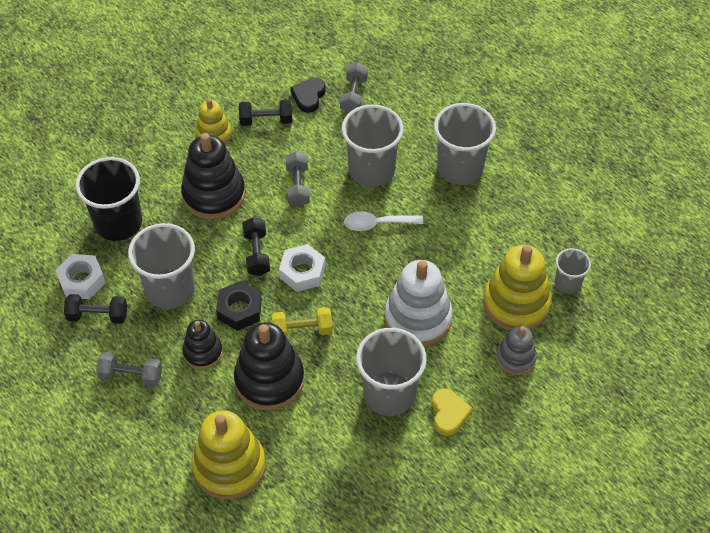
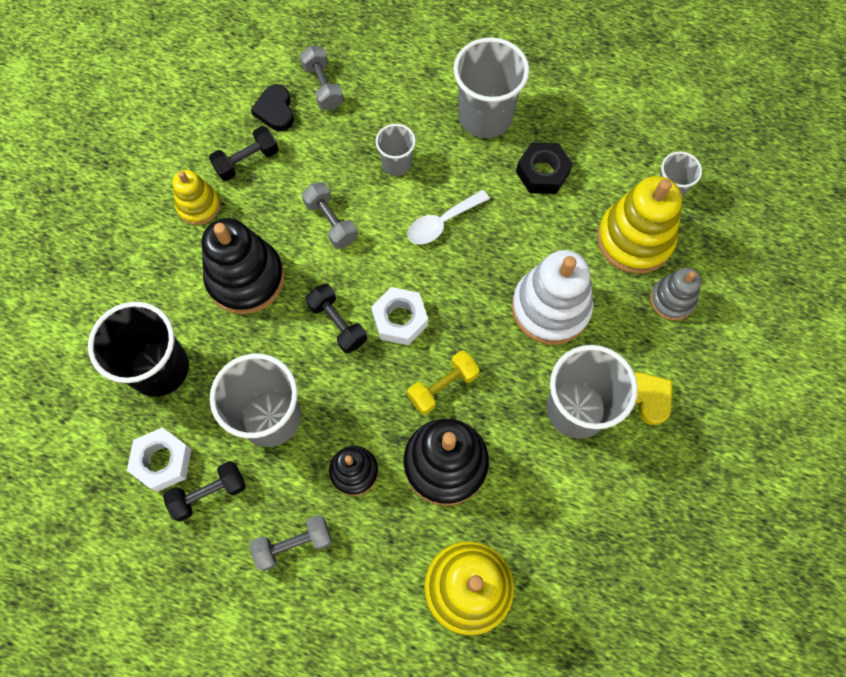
camera: 30 degrees left, 15 degrees up
(239, 310) = (361, 399): black nut -> black nut (542, 173)
(371, 170) = (396, 164): grey cup -> grey cup, size x0.54

